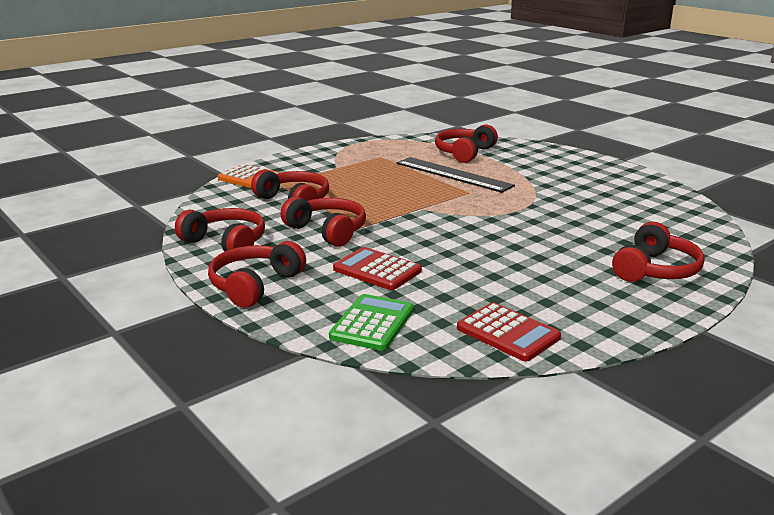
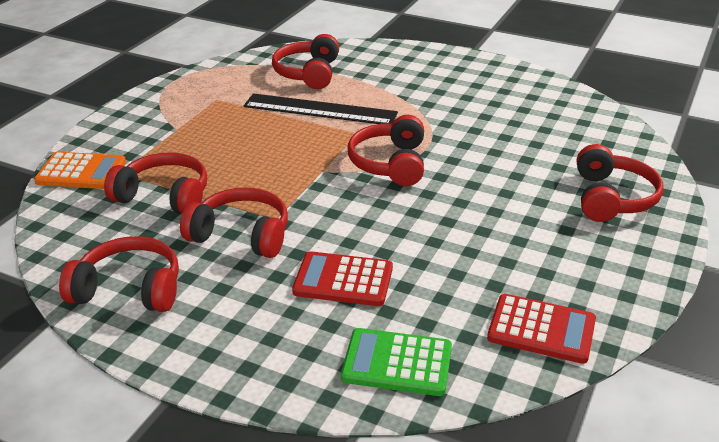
camera: 25 degrees left, 10 degrees up
(255, 285) = (219, 348): red headphones -> red headphones (390, 163)
(372, 323) = (397, 363): green calculator -> green calculator turned 75 degrees counterclockwise

